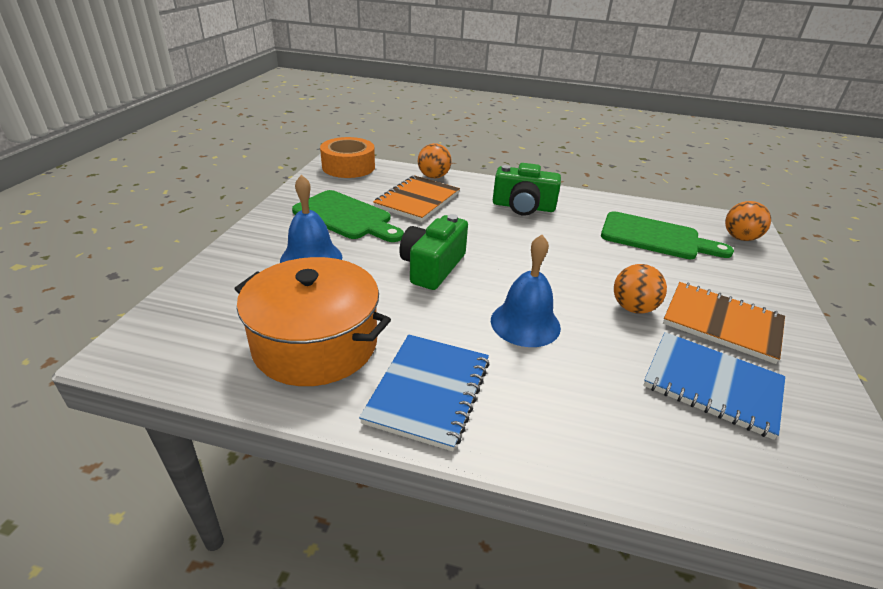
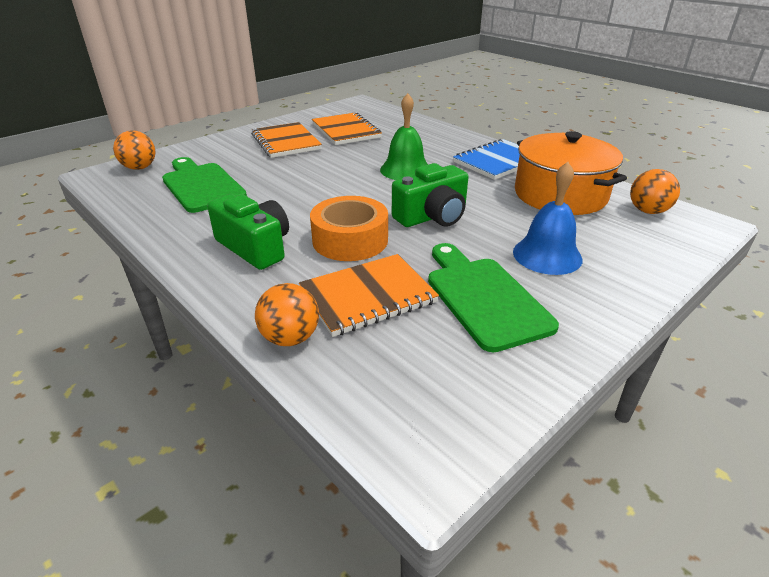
camera: 145 degrees left, 0 degrees up
(348, 167) = (413, 426): orange tape -> orange tape (350, 240)
(525, 323) = (405, 170): blue bell -> green bell
(633, 308) = (322, 159): orange ball -> orange ball (648, 211)
(712, 385) = (346, 131): blue notebook -> orange notebook

